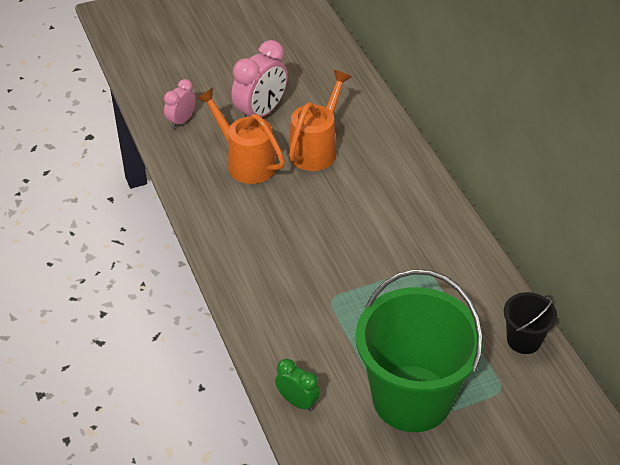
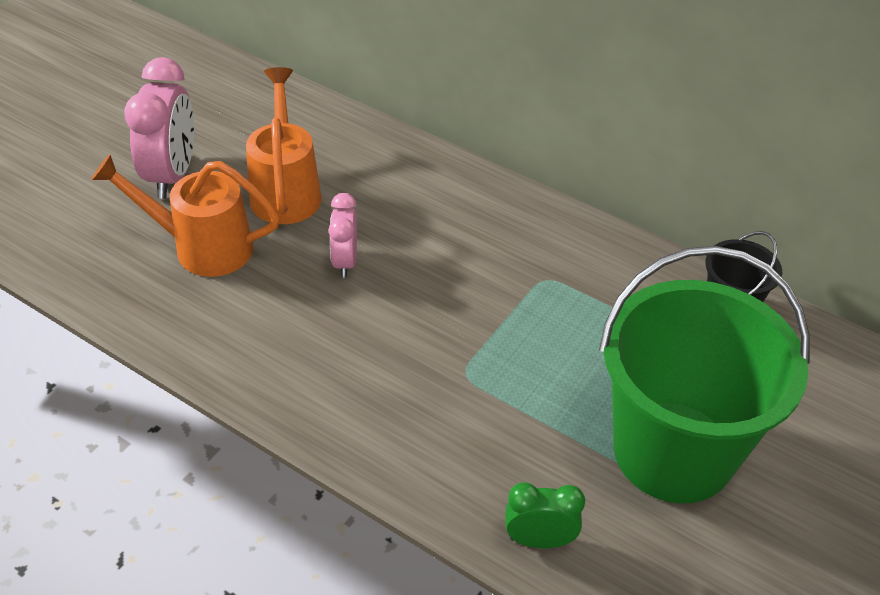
camera: 35 degrees left, 0 degrees up
(181, 121) = (62, 231): pink clock -> pink clock (345, 262)

